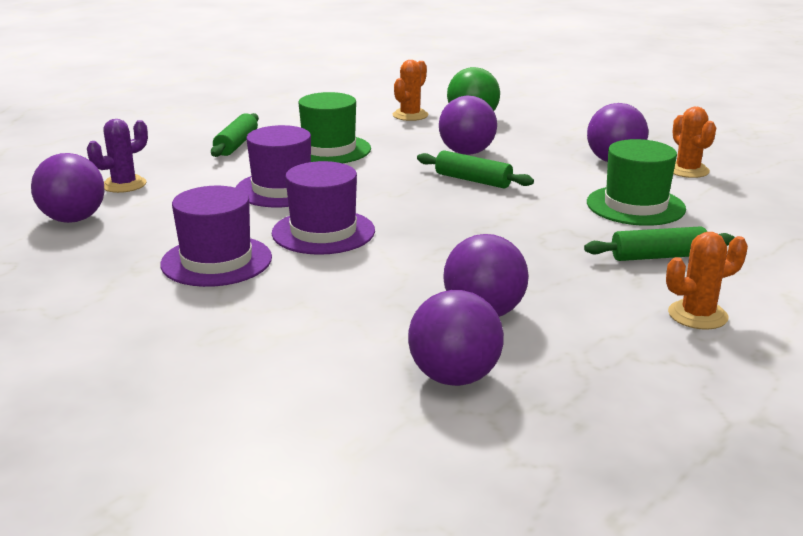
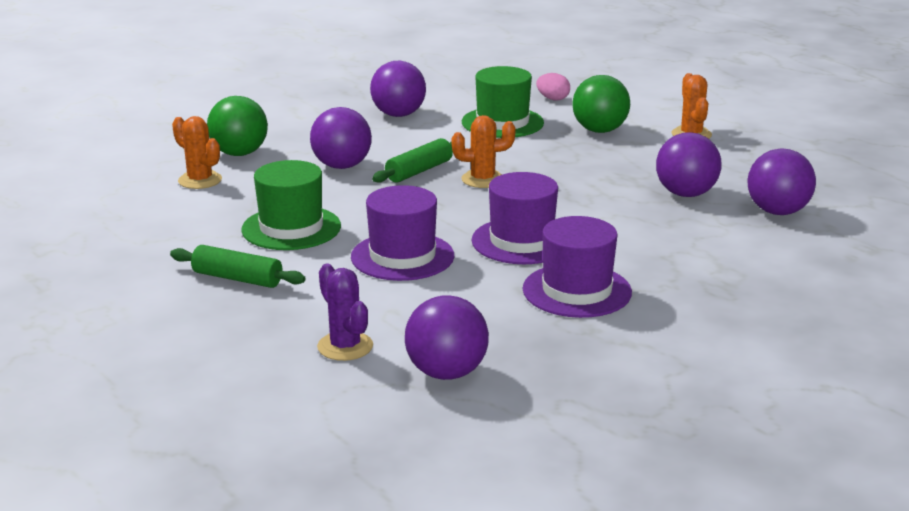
camera: 80 degrees left, 0 degrees up
(658, 256) = (599, 130): green rolling pin -> green ball
(687, 170) = (433, 95): orange cactus -> orange cactus (482, 179)
(742, 226) = (553, 99): none -> pink egg

